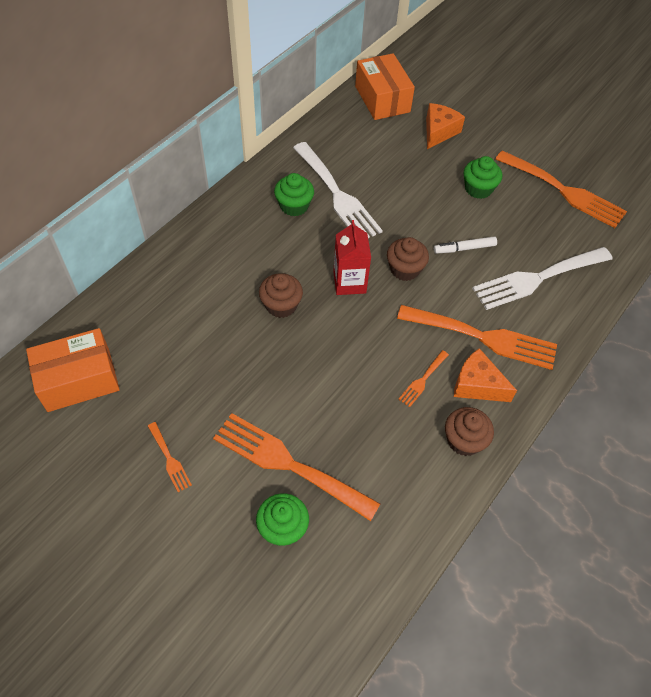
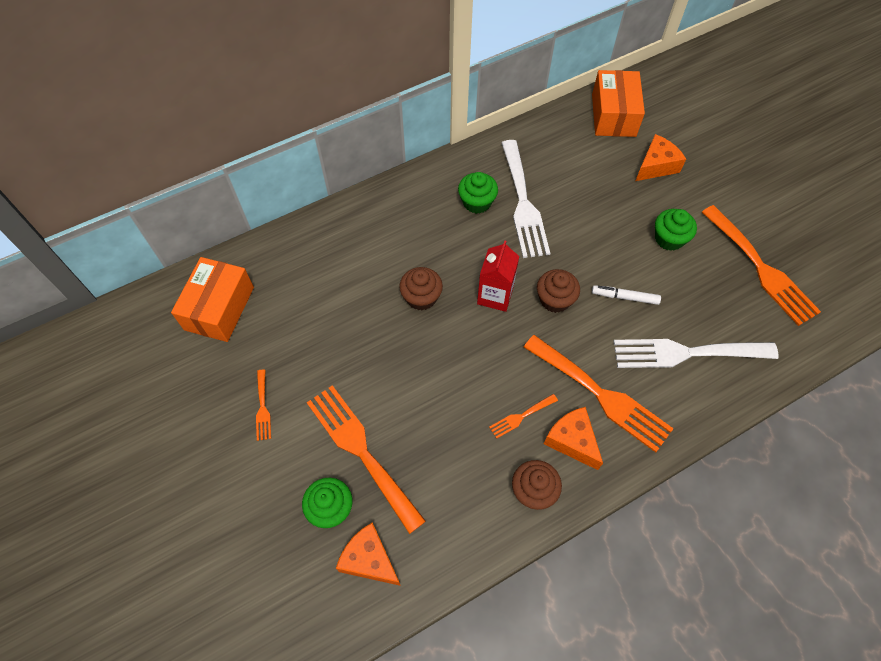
camera: 25 degrees right, 5 degrees up
(79, 380) = (219, 308): orange box -> orange box turned 75 degrees counterclockwise
(343, 560) = (369, 559): none -> orange cheese

